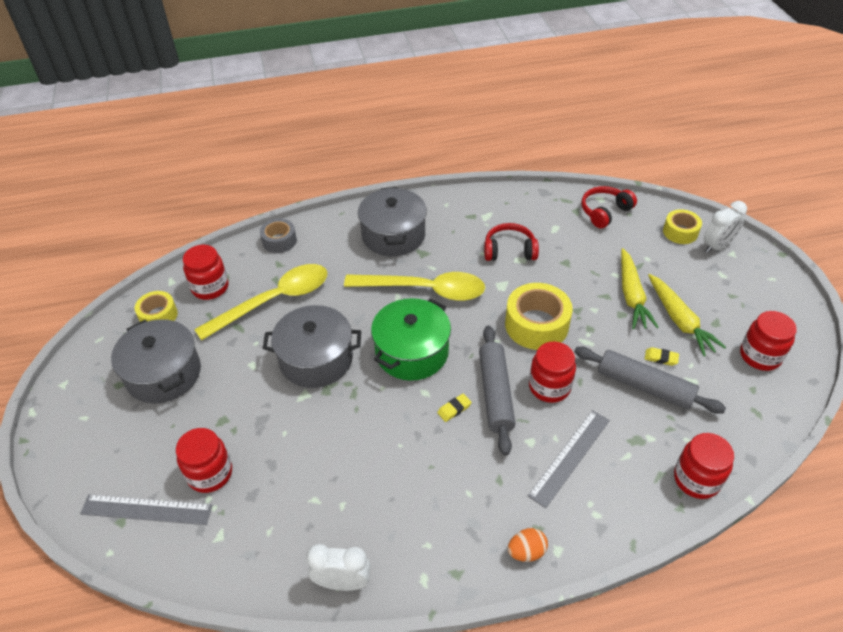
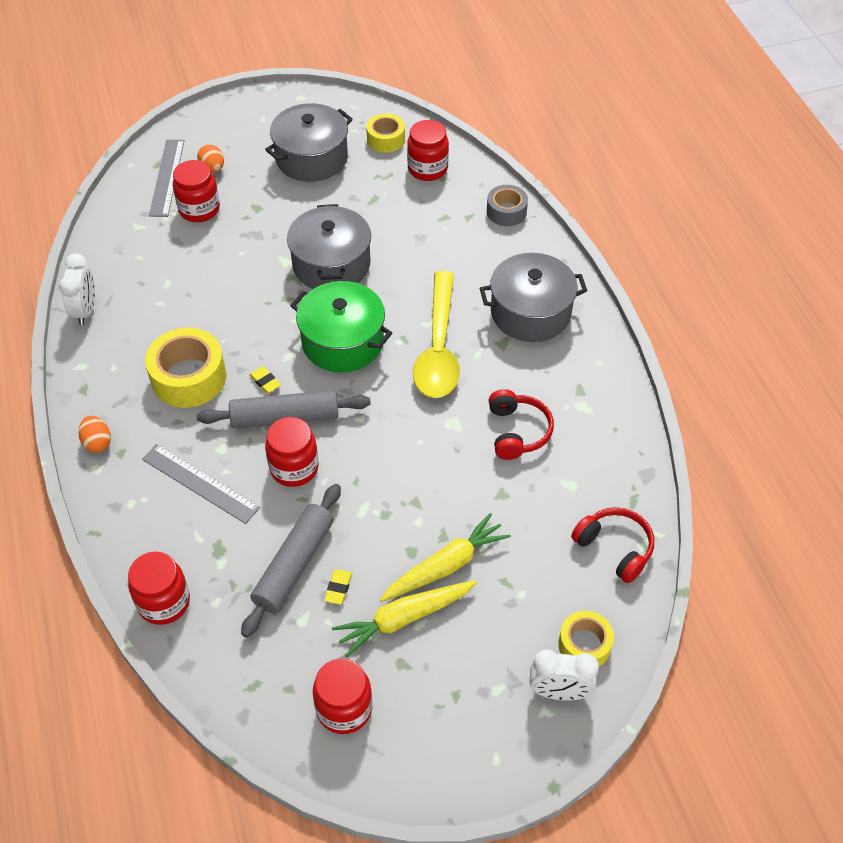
camera: 85 degrees right, 5 degrees up
(147, 463) = (212, 168): none -> orange egg
(274, 301) = (411, 221): yellow spoon -> none
(536, 325) = (388, 458): yellow tape -> yellow tape (189, 377)
(631, 295) = (446, 566): yellow carrot -> yellow carrot turned 150 degrees clockwise
(717, 246) = (559, 692): white clock -> white clock turned 45 degrees counterclockwise

